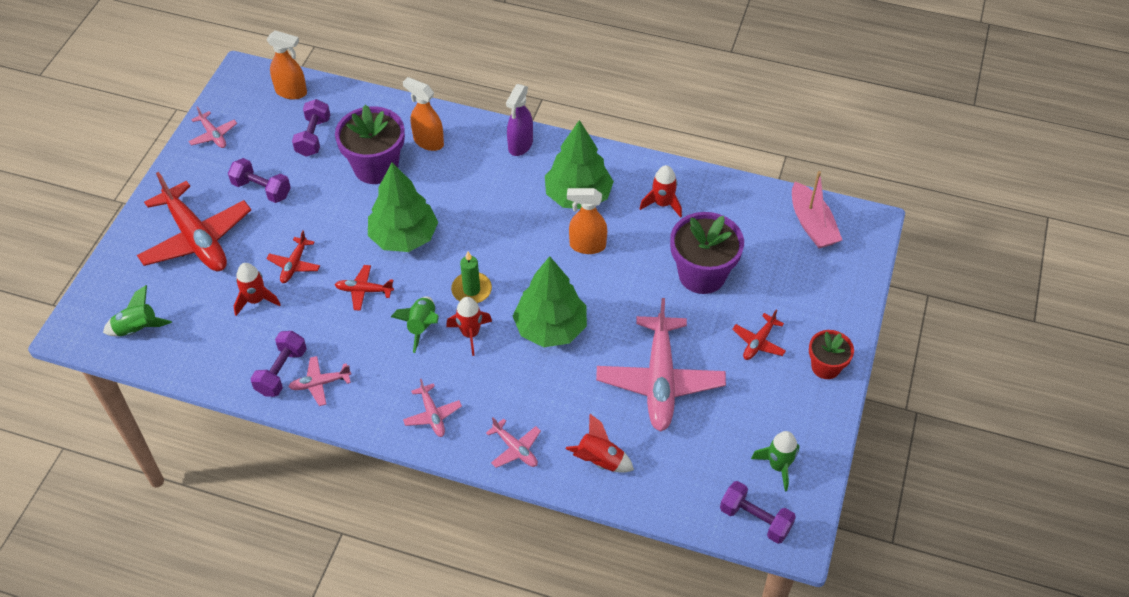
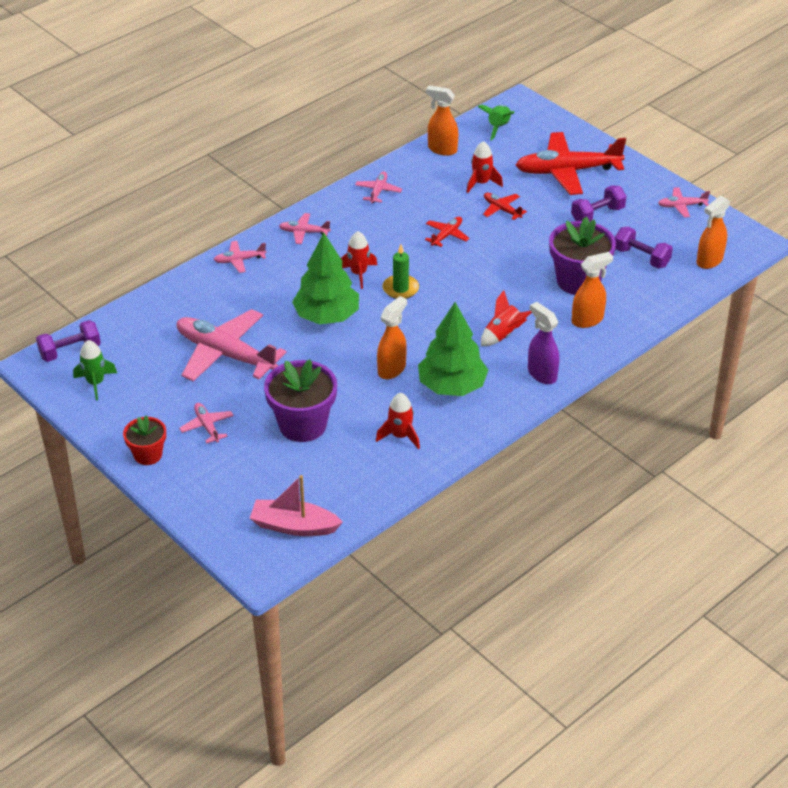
camera: 120 degrees right, 10 degrees down
(208, 362) = (442, 149): none -> orange spray bottle
(281, 372) = (404, 178): purple dumbbell -> none
(404, 237) = (485, 272): green tree -> none
(421, 326) = (387, 252): green rocket -> none
(600, 460) = (191, 296): red rocket -> red rocket (503, 335)
(758, 342) = (207, 426): red plane -> pink plane

